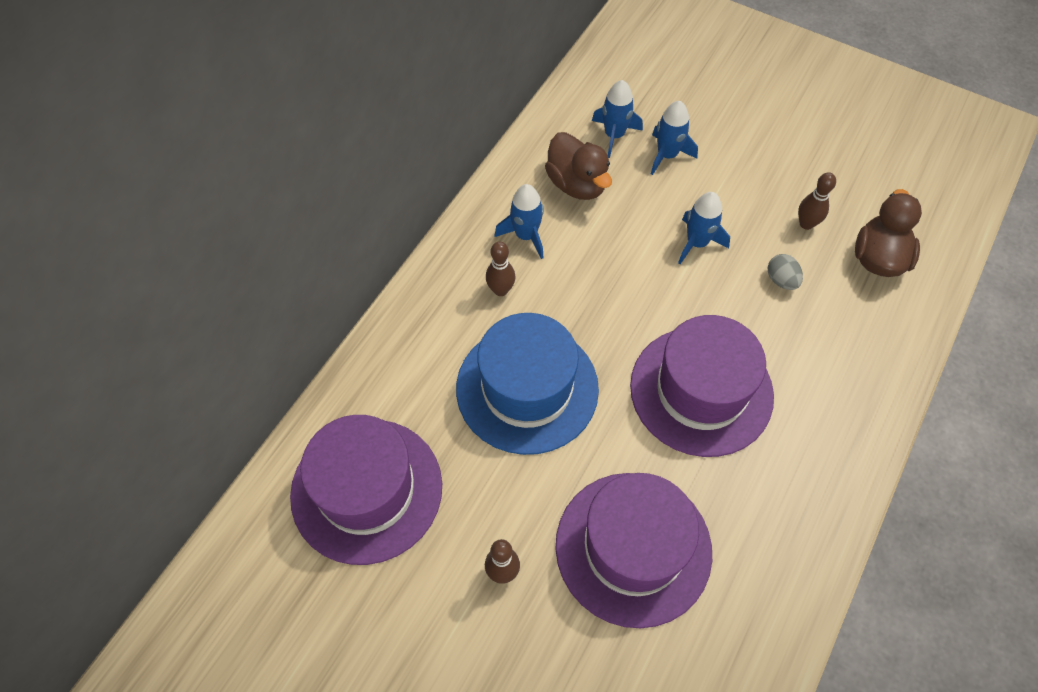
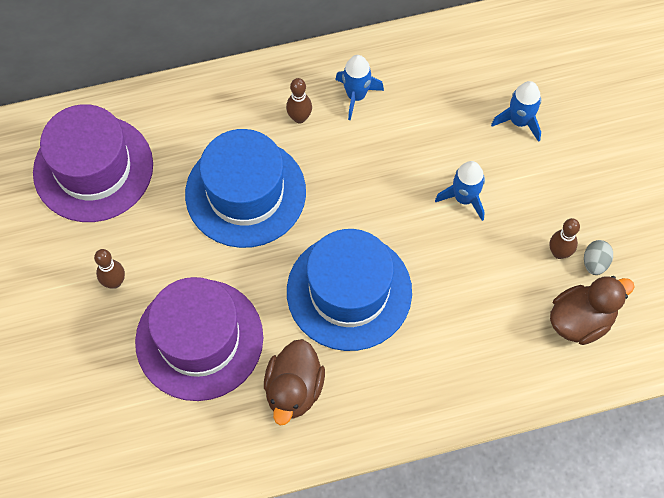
camera: 45 degrees right, 5 degrees up
(577, 184) = (431, 89): brown duck -> brown duck (294, 390)
(614, 135) = (499, 76): blue rocket -> none
(701, 390) = (349, 291): purple hat -> blue hat
(781, 280) = (491, 273): grey egg -> grey egg (595, 263)

